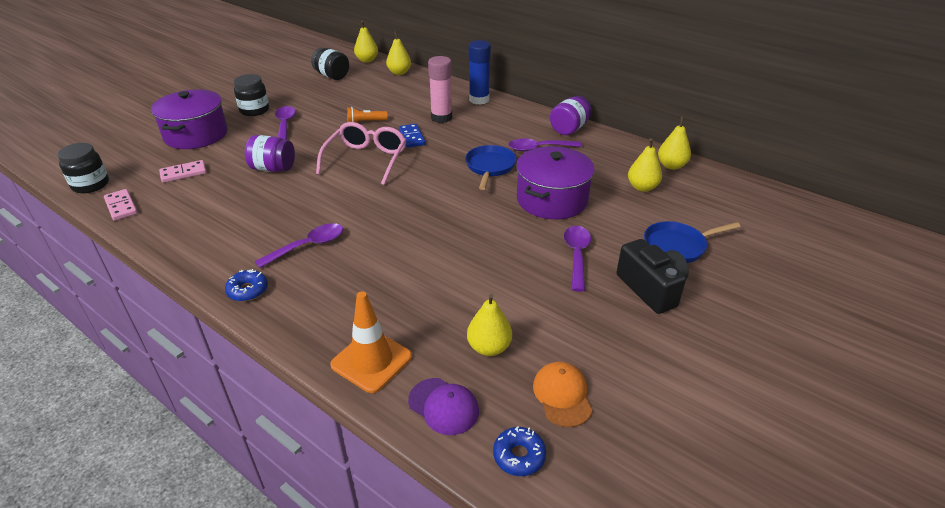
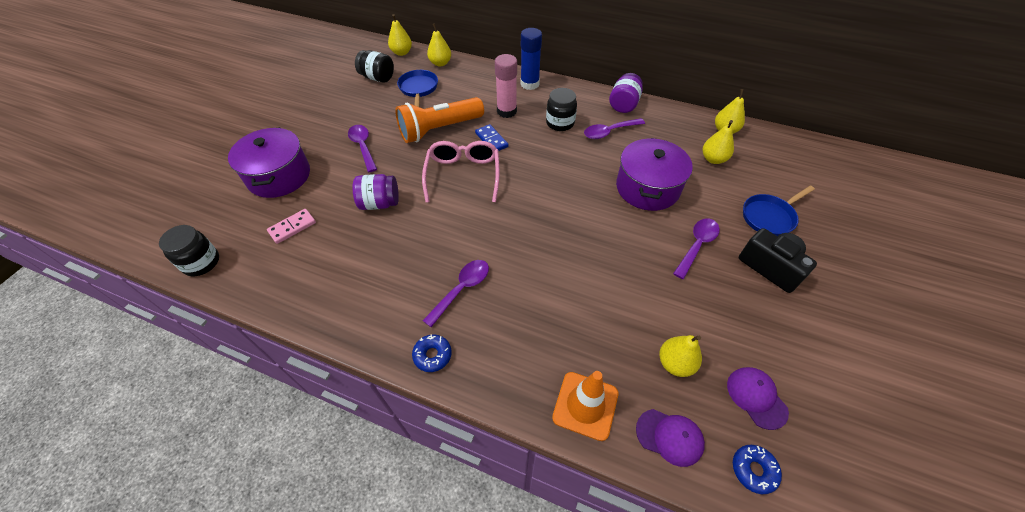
camera: 15 degrees left, 15 degrees up
(121, 206) = (250, 283): pink domino -> none
(254, 110) = (323, 134): black jar -> black jar (560, 123)
(365, 122) = (439, 129): orange flashlight -> orange flashlight, size x2.21
(490, 167) = (578, 162): blue pan -> blue pan (418, 89)
(562, 395) = (756, 397): orange cap -> purple cap
(576, 255) = (697, 245): purple spoon -> purple spoon turned 45 degrees clockwise

